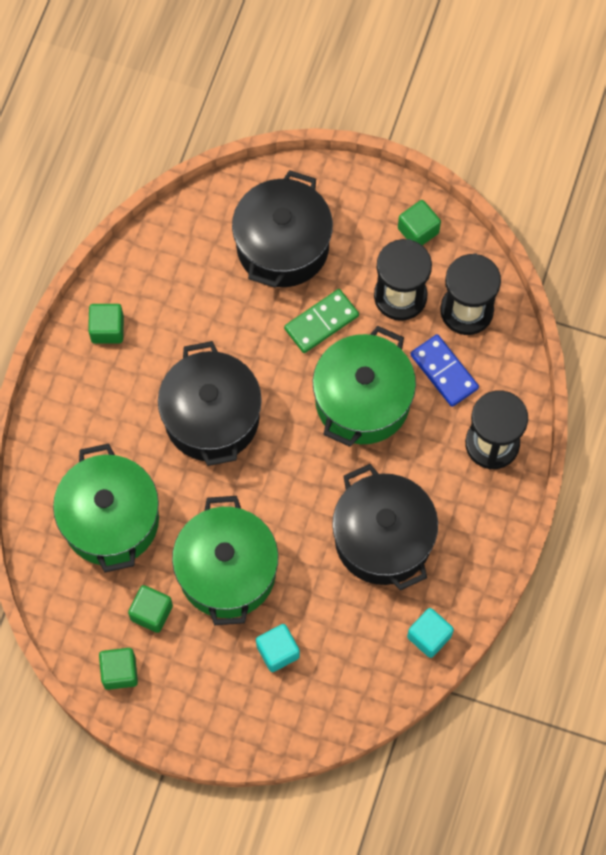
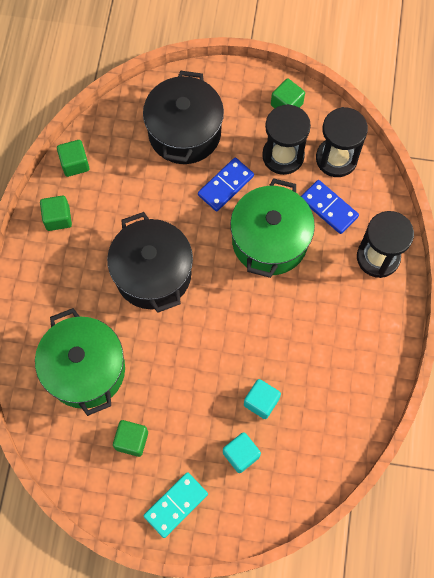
camera: 10 degrees left, 0 degrees up
(119, 672) = (114, 495): green cube -> green cube (75, 164)
(190, 696) = (175, 505): none -> turquoise domino
(227, 571) = (187, 395): green pot -> none
(321, 322) = (226, 185): green domino -> blue domino
(383, 538) = (308, 347): black pot -> none
(429, 636) = (361, 420): turquoise cube -> turquoise cube (261, 402)

